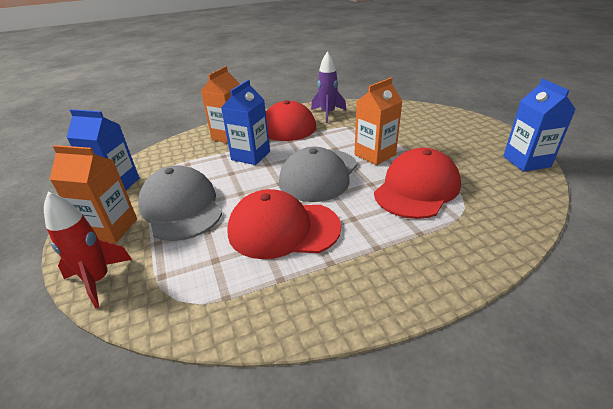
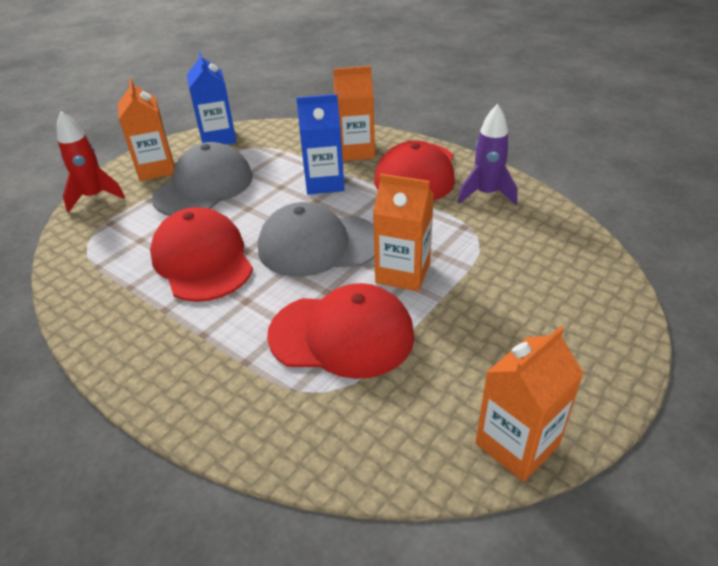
camera: 60 degrees right, 5 degrees up
(526, 161) = (517, 444): blue carton -> orange carton

